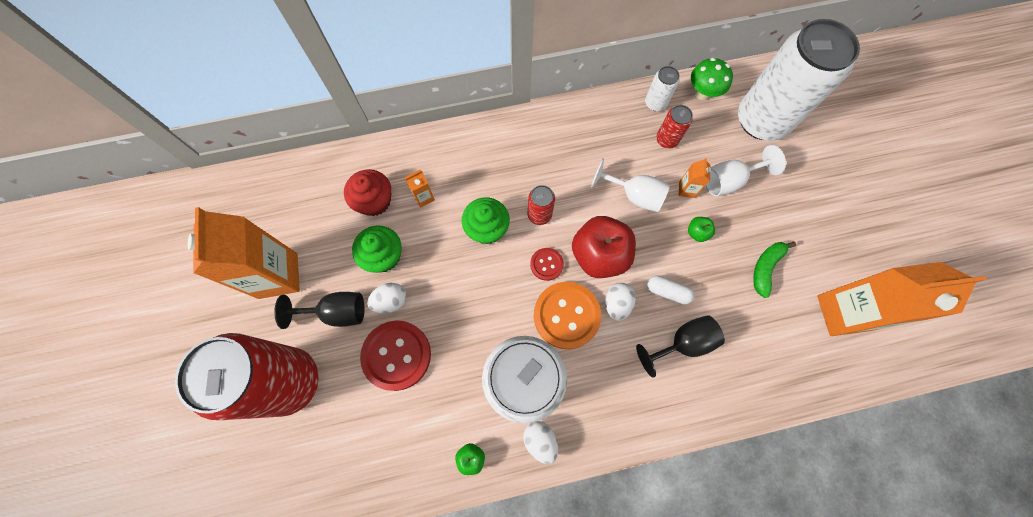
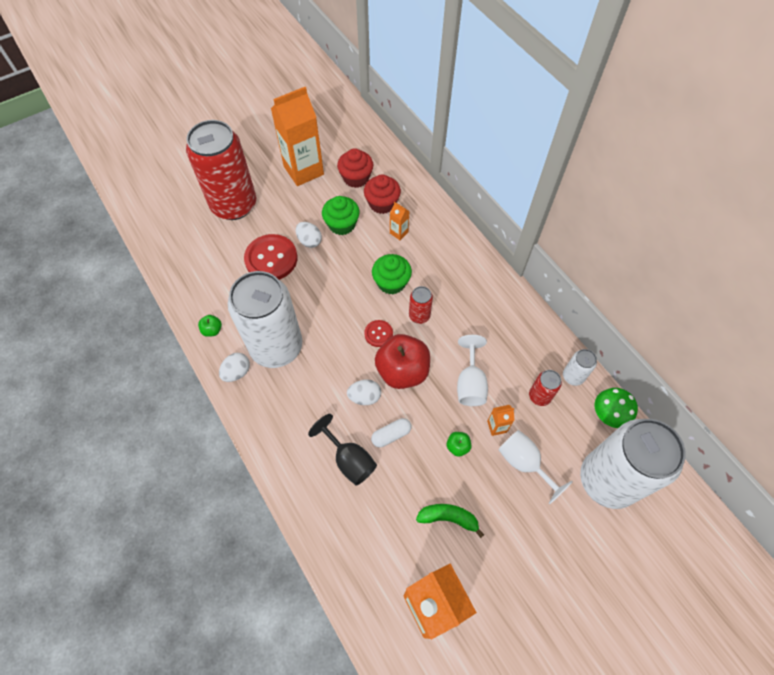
camera: 70 degrees right, 10 degrees down
(322, 217) = (356, 178): none -> red cupcake
(337, 312) = (290, 212): black goblet -> none
(566, 315) = (341, 361): orange button -> none
(667, 292) = (391, 435): white capsule -> white capsule turned 60 degrees clockwise

